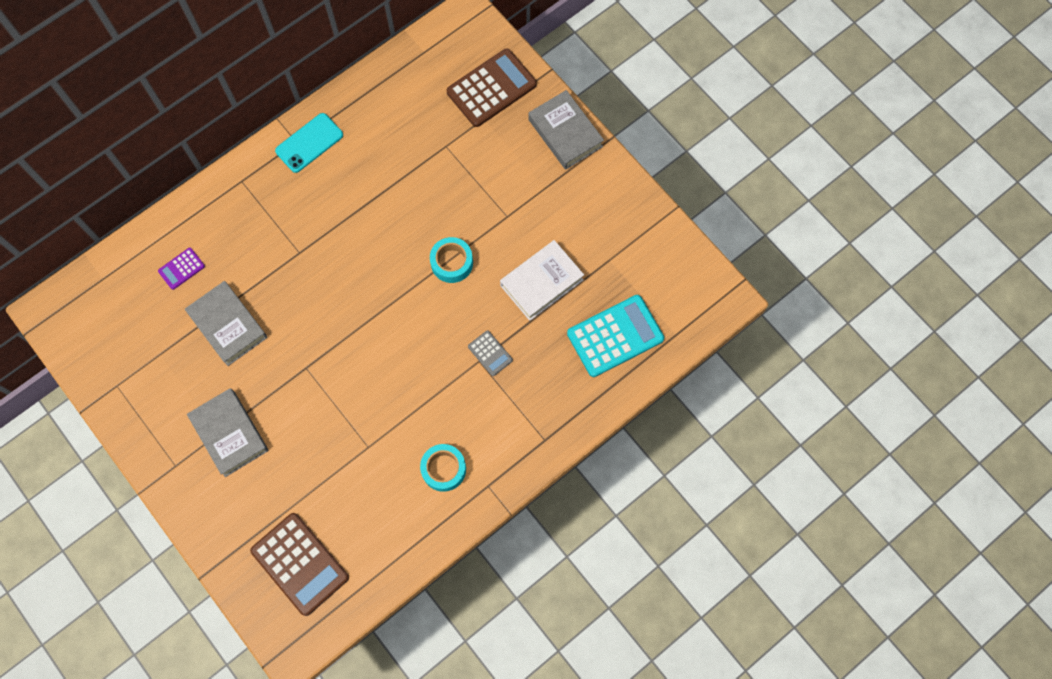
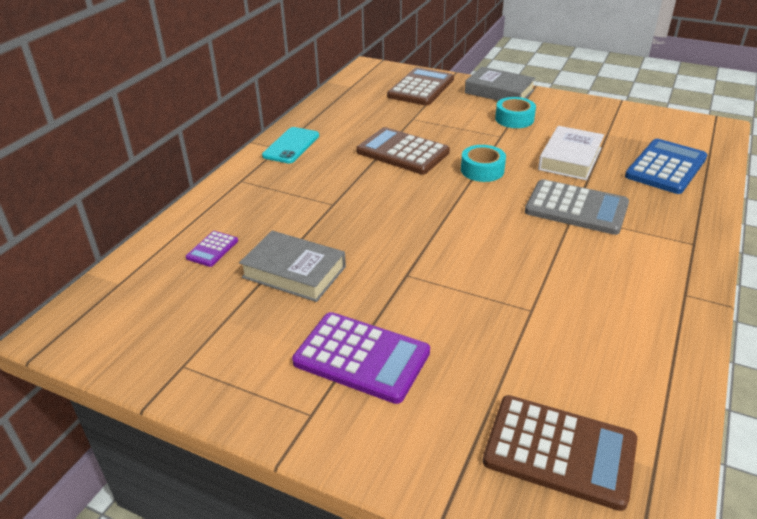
camera: 25 degrees left, 35 degrees down
(229, 434) = (361, 357): grey book -> purple calculator
(401, 201) = (402, 152): none -> brown calculator
(443, 469) = (627, 298): turquoise tape -> turquoise tape (514, 119)
(490, 353) = (576, 208): grey calculator -> grey calculator, size x2.06
(615, 336) = (666, 167): turquoise calculator -> blue calculator

